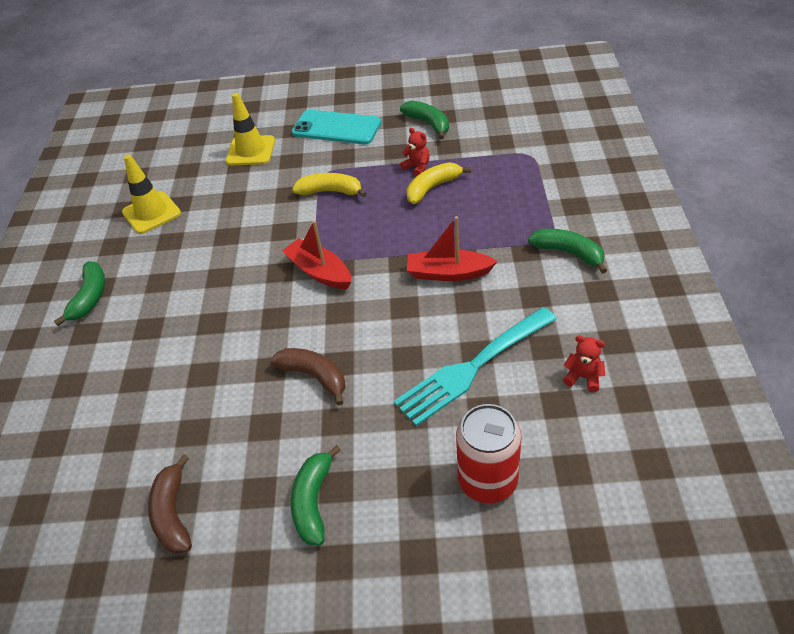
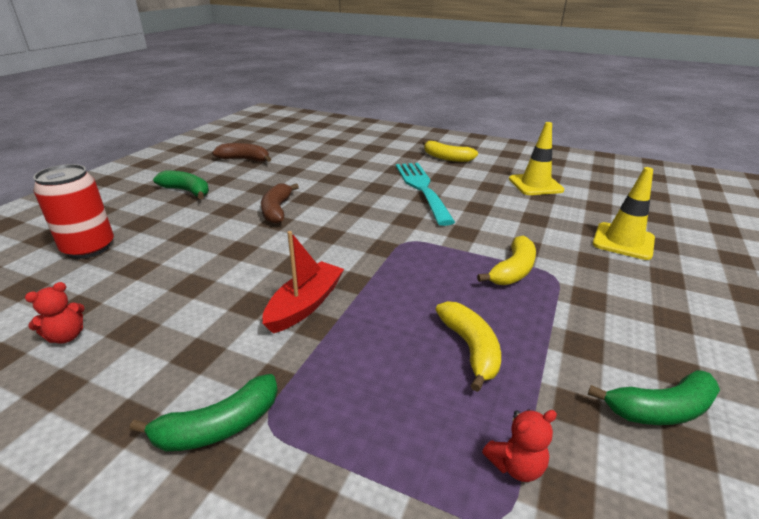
camera: 110 degrees right, 15 degrees down
(90, 298) = (447, 158): green banana -> yellow banana
(314, 376) = (277, 210): brown banana -> brown banana turned 120 degrees clockwise
(319, 272) = (387, 236): red boat -> none
(336, 128) = (665, 310): turquoise phone -> none
(417, 167) = (529, 351): red teddy bear -> red teddy bear (516, 465)
(472, 368) = (180, 276): turquoise fork -> turquoise fork (422, 188)

